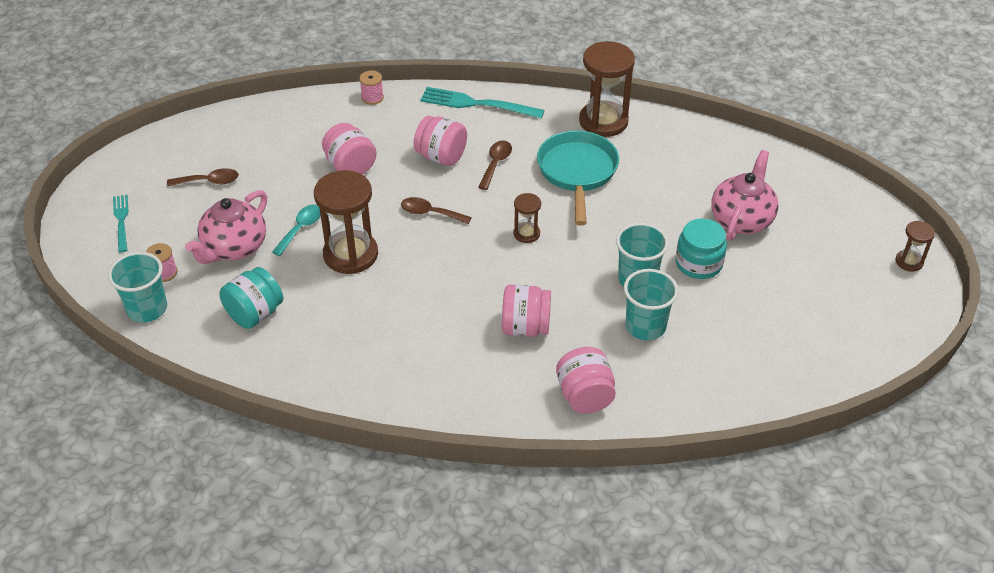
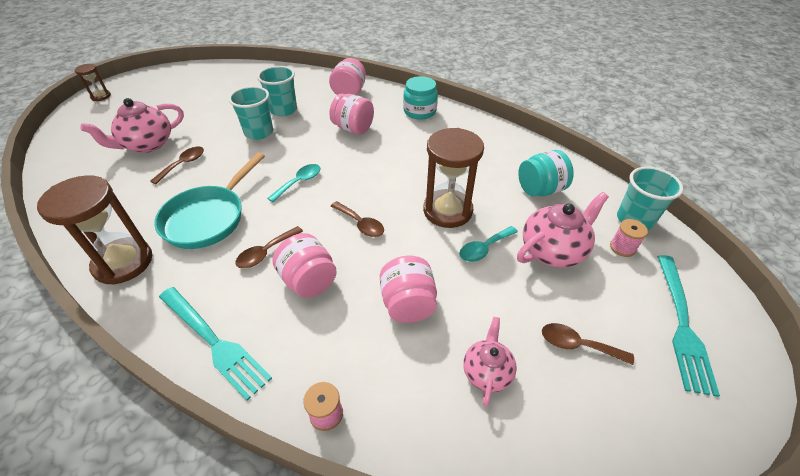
camera: 155 degrees left, 0 degrees up
(121, 221) = (682, 325): turquoise fork -> turquoise fork, size x1.67
(275, 146) = (487, 372): none -> pink teapot
(526, 233) = (299, 182): brown hourglass -> turquoise spoon
(670, 211) = (183, 164): none -> brown spoon
(698, 263) = (211, 129): turquoise jar -> turquoise jar (419, 111)

